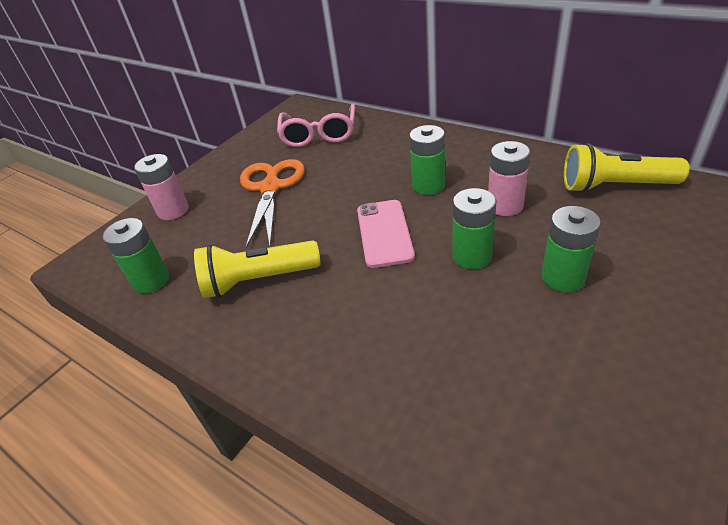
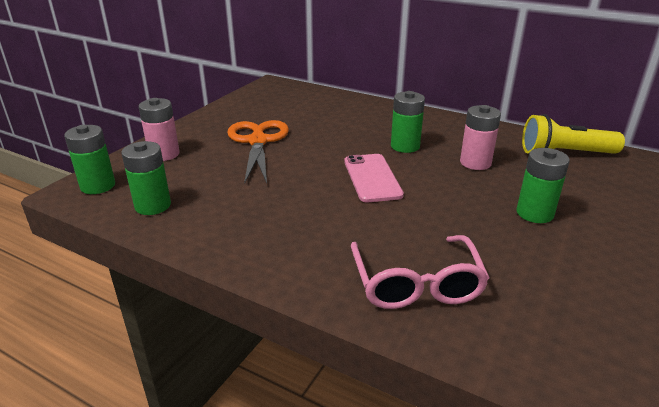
camera: 10 degrees left, 10 degrees down
(258, 280) = (260, 208): yellow flashlight -> none
(319, 134) = (296, 105): pink glasses -> pink glasses (416, 284)
(472, 256) = (454, 196): green battery -> green battery (98, 186)

